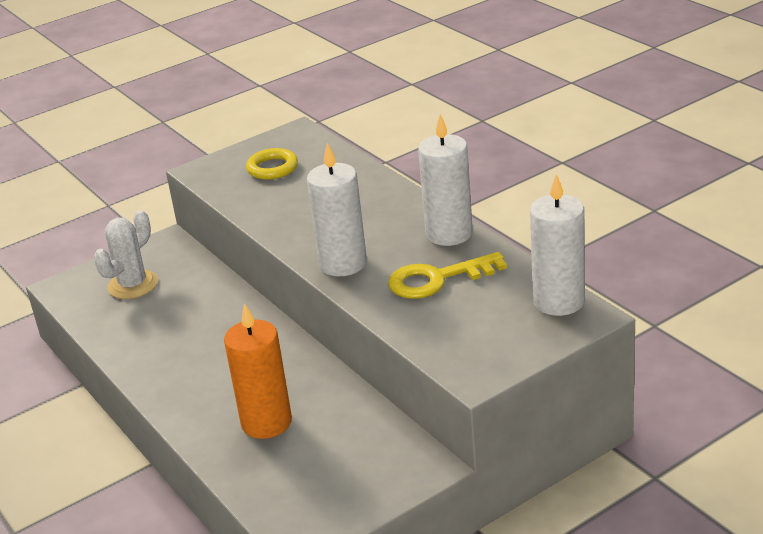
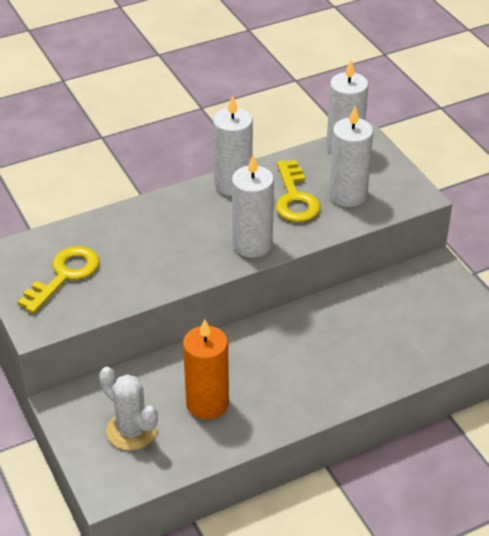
camera: 85 degrees left, 10 degrees up
(266, 422) = (370, 345): orange candle -> orange candle (207, 403)
(272, 168) = (64, 276): yellow ring -> yellow key
(457, 317) = (348, 195): none -> white candle

